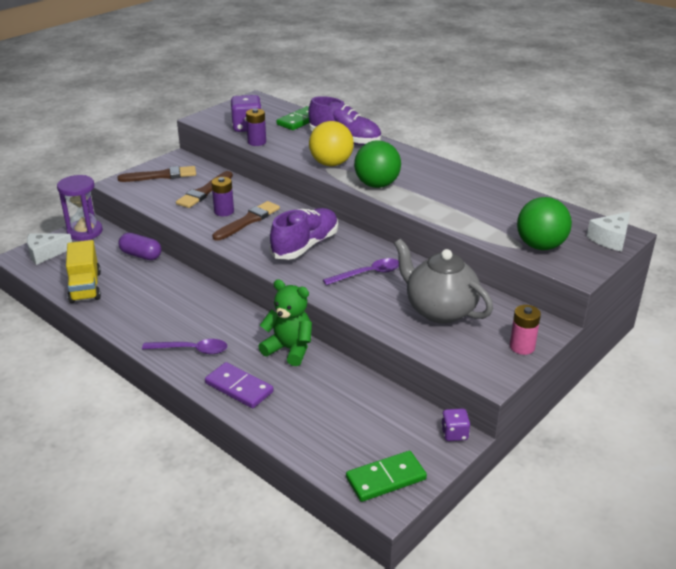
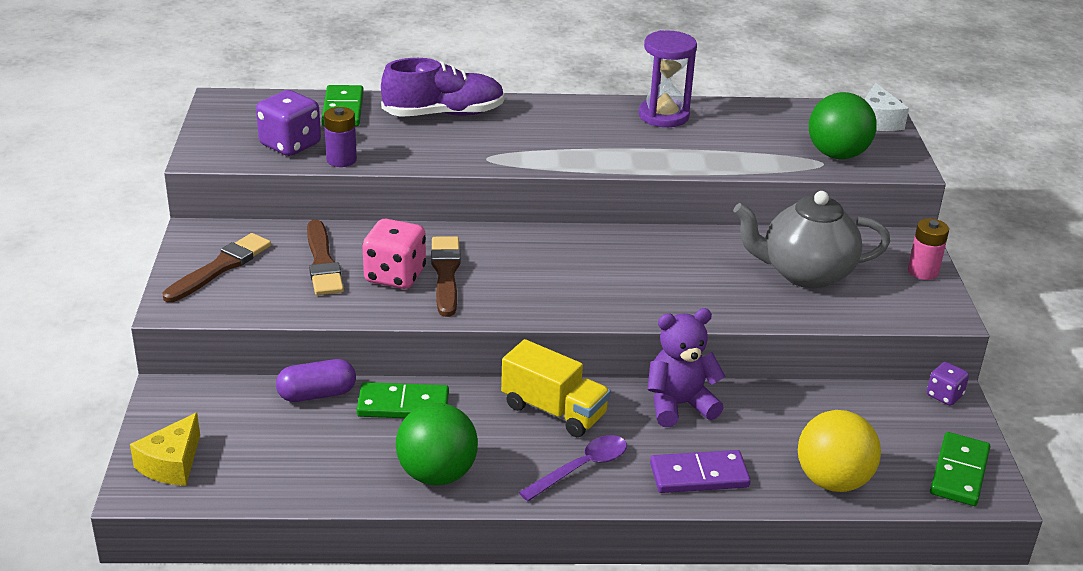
camera: 45 degrees left, 0 degrees up
(45, 253) = (172, 464): white cheese -> yellow cheese
(85, 232) = (176, 405): purple hourglass -> purple hourglass (663, 116)
(85, 287) = (315, 473): yellow truck -> yellow truck (554, 411)
(166, 278) = (403, 405): none -> green domino
(224, 211) = (395, 276): purple battery -> pink dice
(289, 349) = (679, 405): green teddy bear -> purple teddy bear
(305, 246) = (563, 271): purple shoe -> none
(331, 164) = (484, 151): yellow ball -> yellow ball (832, 481)
(367, 274) = (679, 270): purple spoon -> none
(377, 185) = (579, 156): green ball -> green ball (437, 474)

